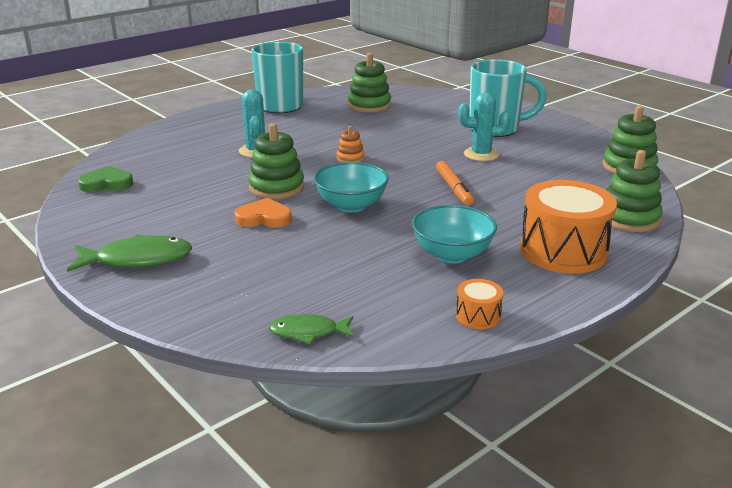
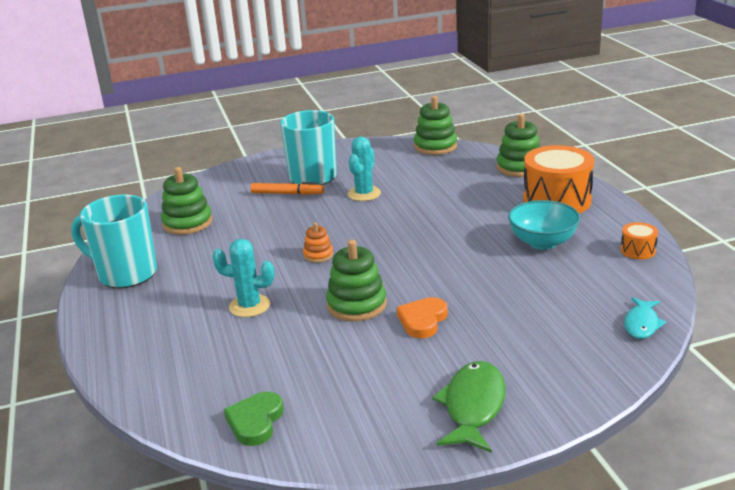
camera: 65 degrees left, 0 degrees up
(308, 332) = (642, 324): green fish -> turquoise fish
(351, 205) = (426, 271): turquoise bowl -> none
(453, 188) = (423, 219): orange marker -> orange marker (287, 194)

